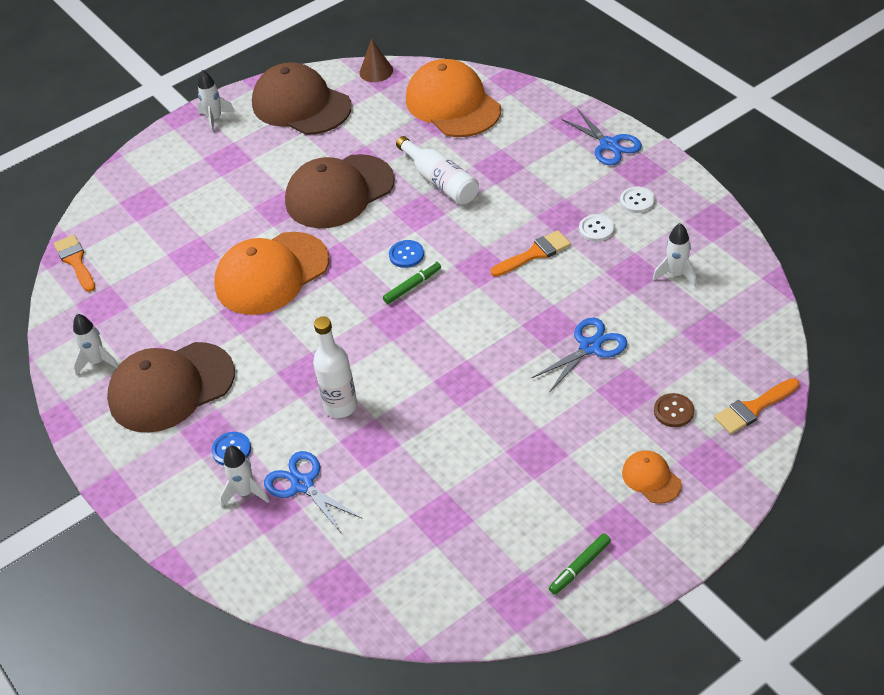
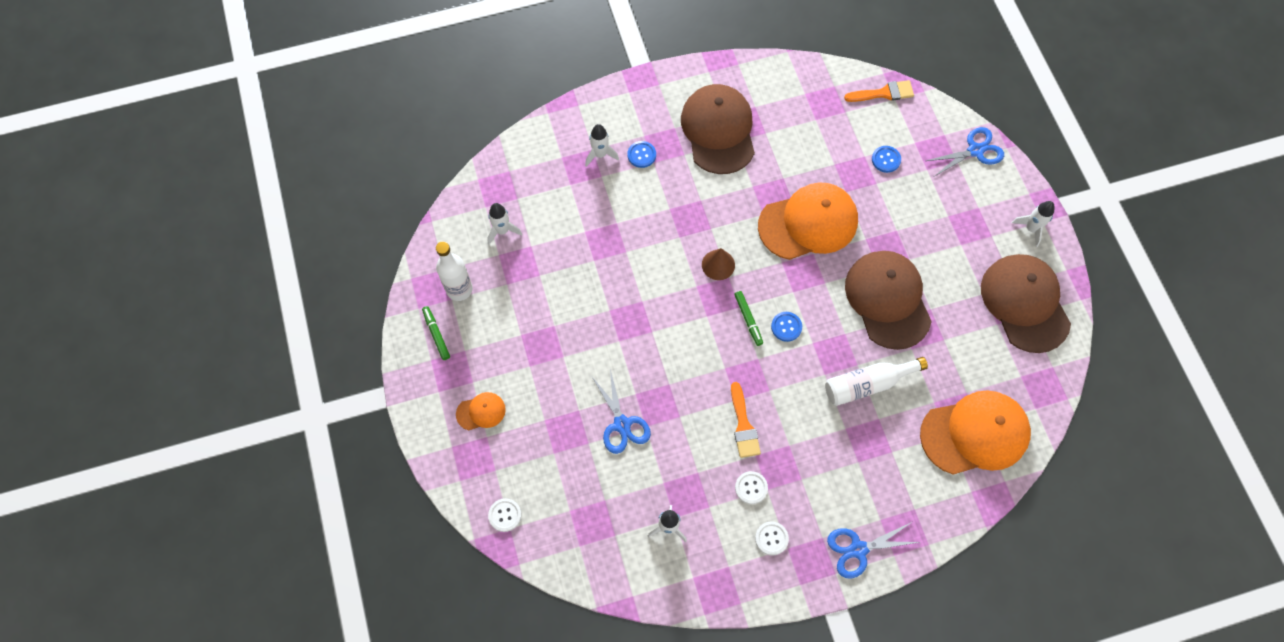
camera: 105 degrees right, 20 degrees up
(97, 362) = (766, 90): white rocket -> white rocket (502, 231)
(166, 237) = (886, 160): none -> blue button
(271, 274) = (808, 223): orange cap -> orange cap turned 90 degrees clockwise
(301, 105) = (1025, 303): brown cap -> brown cap turned 75 degrees counterclockwise
(302, 484) = (590, 190): blue scissors -> blue scissors (975, 151)
(340, 406) = (647, 233): white bottle -> white bottle (459, 289)
(376, 71) = (1054, 383): brown cone -> brown cone (718, 265)
(673, 411) = (531, 456): brown button -> none
(753, 408) = (505, 515): orange brush -> white button

